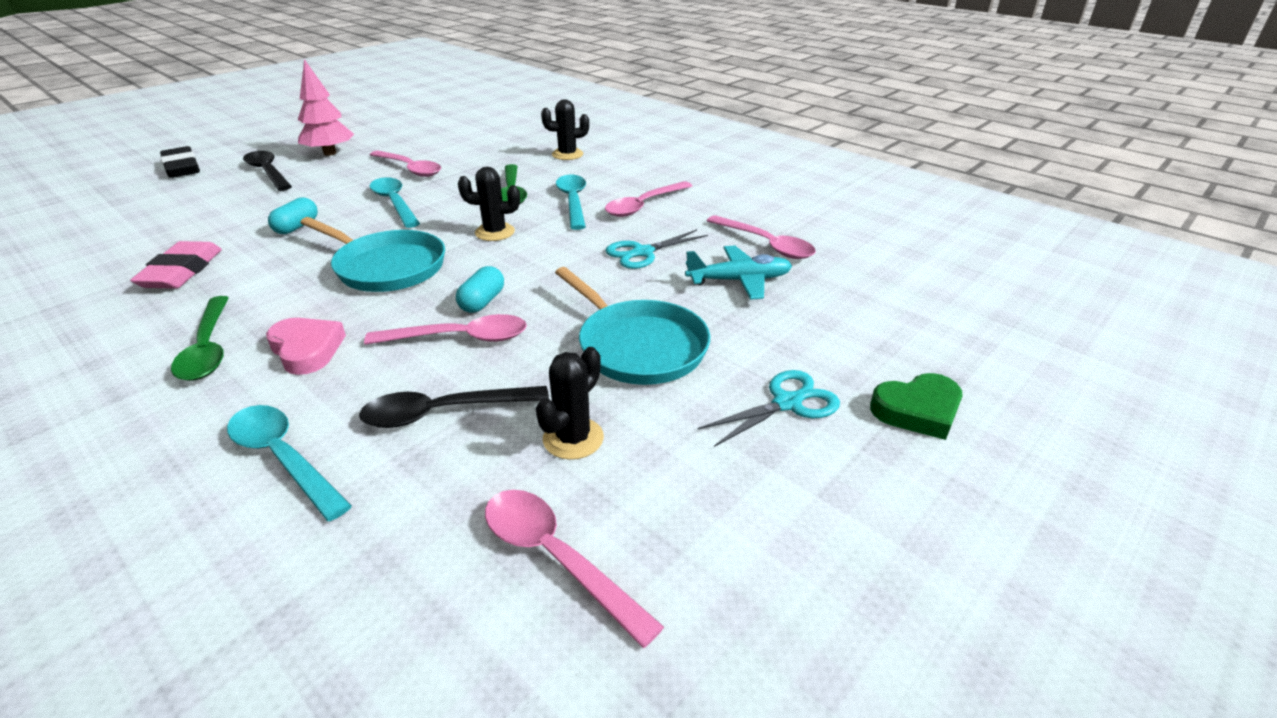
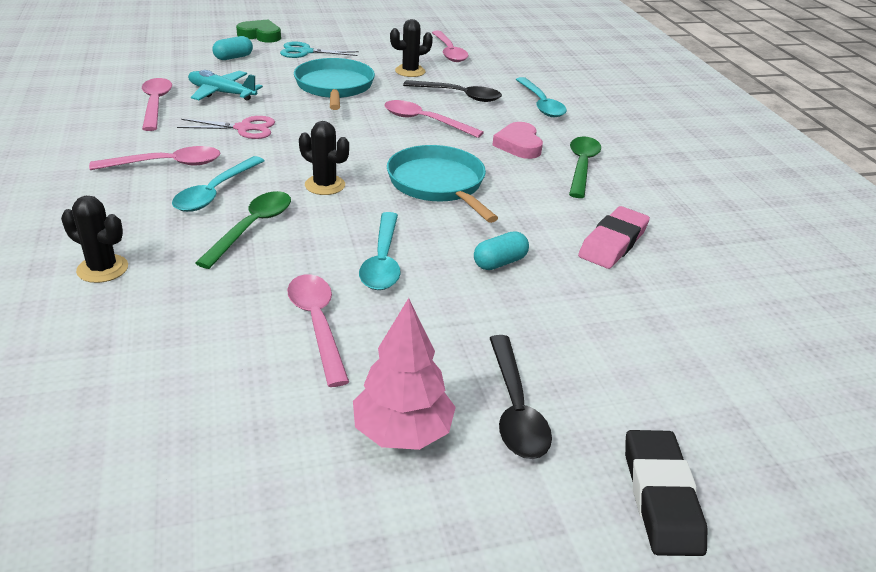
camera: 150 degrees left, 0 degrees up
(482, 302) = (392, 135): turquoise capsule -> turquoise capsule (233, 57)
(642, 252) = (244, 128): turquoise scissors -> pink scissors

